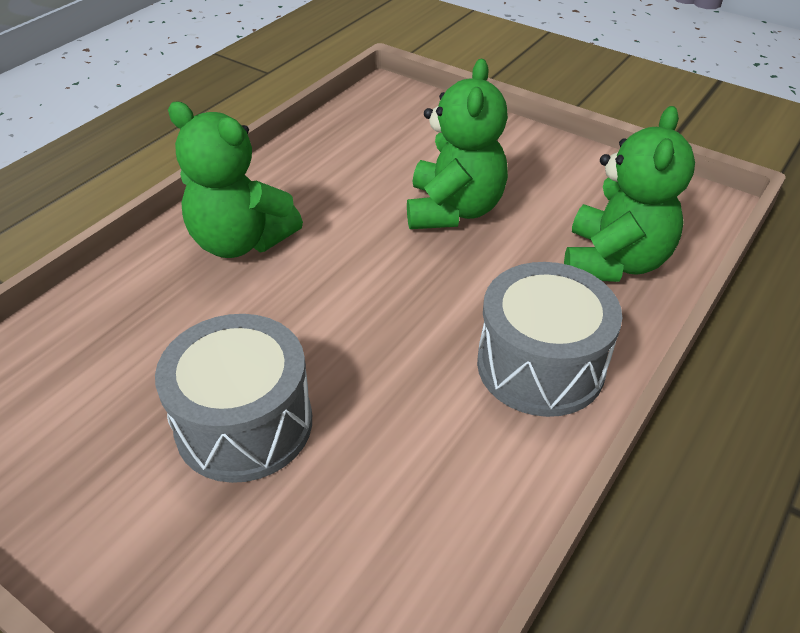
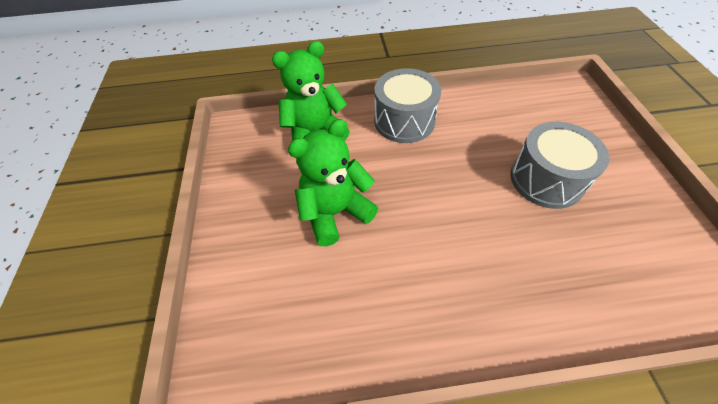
camera: 130 degrees left, 10 degrees up
(240, 241) = (475, 292): green teddy bear -> none

